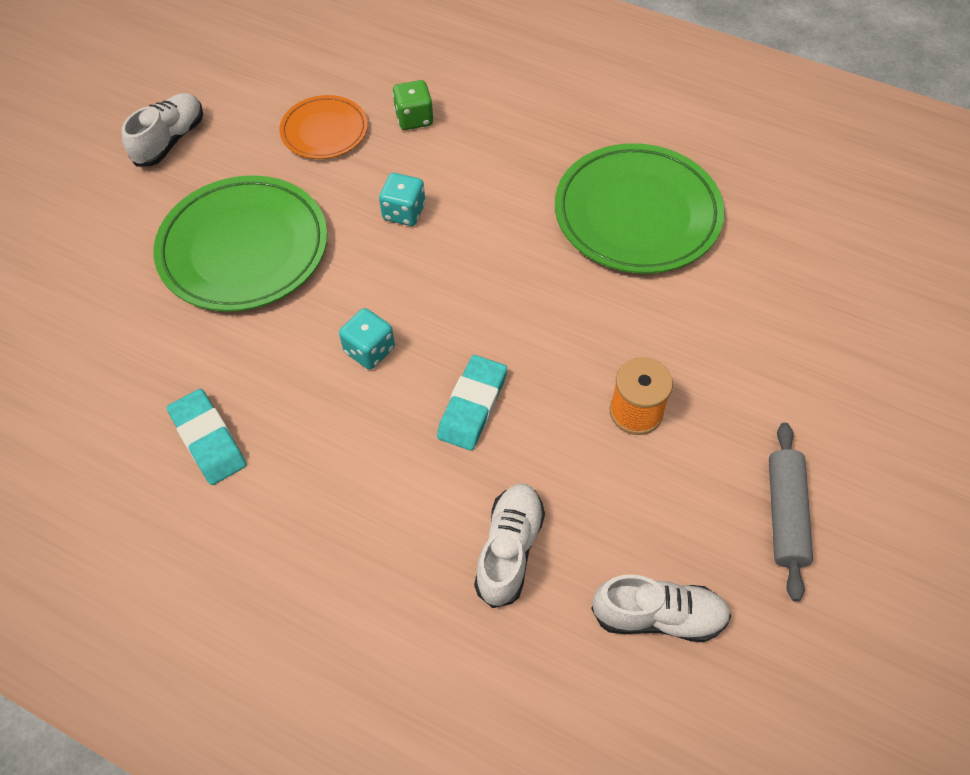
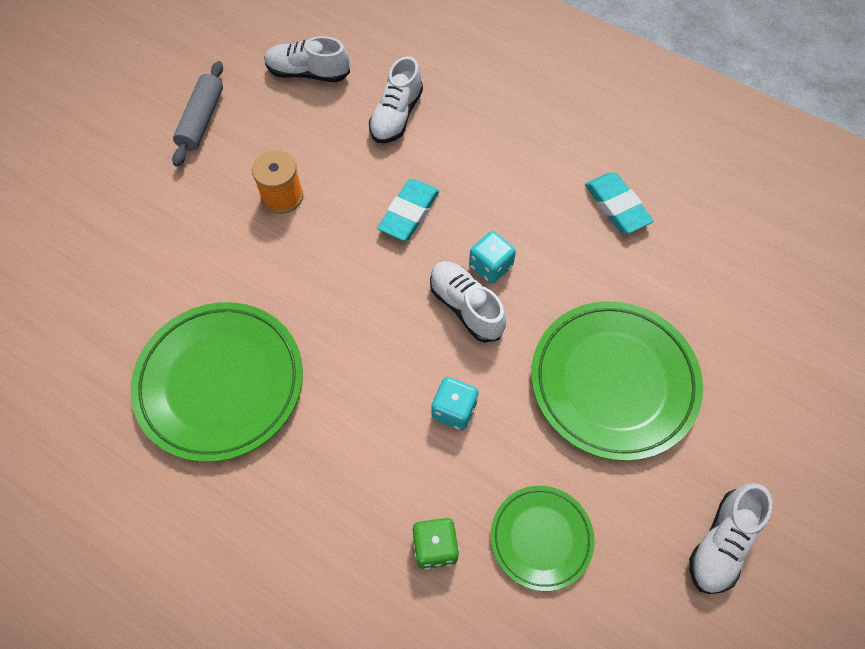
camera: 175 degrees left, 5 degrees up
(324, 131) = (541, 538): orange plate -> green plate
(396, 304) = (466, 307): none -> white shoe

